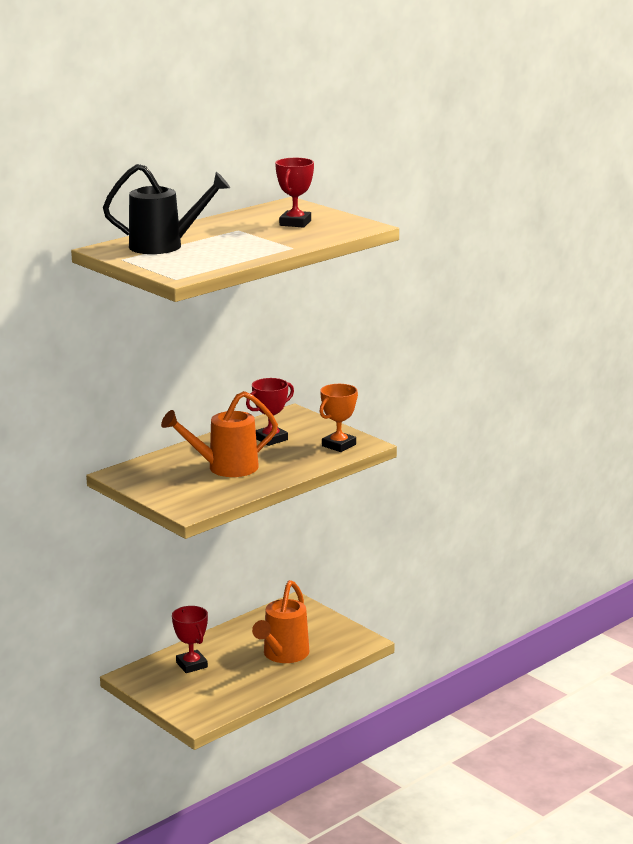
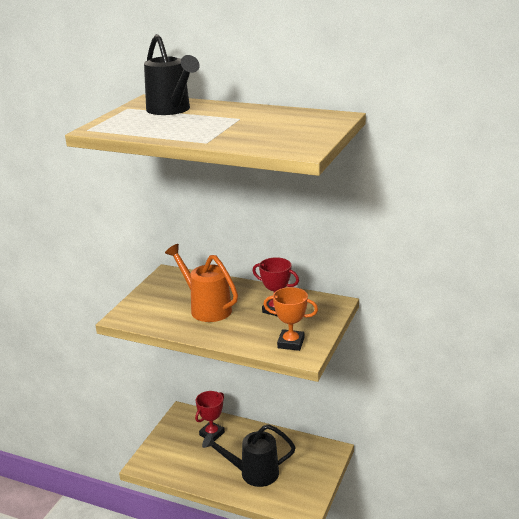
camera: 65 degrees right, 5 degrees up
(283, 655) = (253, 473): orange watering can -> black watering can
(295, 223) = (281, 129): red trophy -> none

